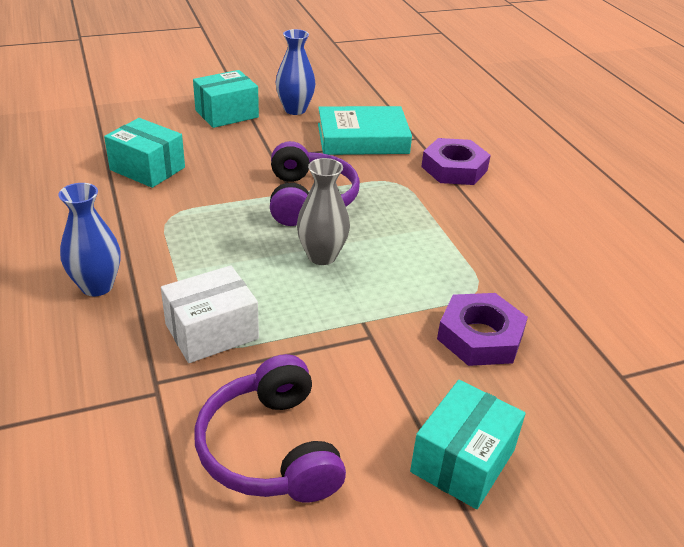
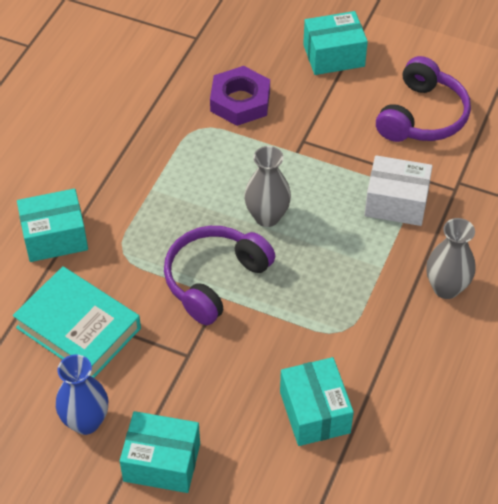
camera: 135 degrees left, 15 degrees up
(97, 286) = (446, 288): blue vase -> grey vase
(454, 168) = (55, 237): purple nut -> turquoise box

